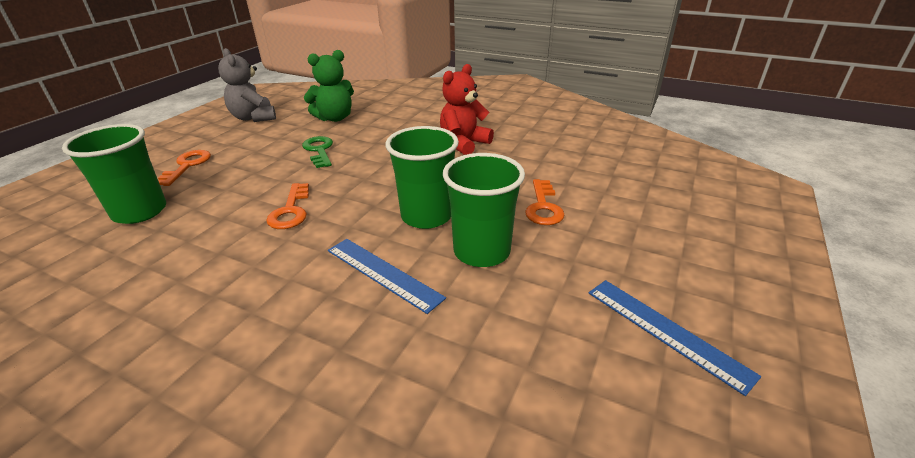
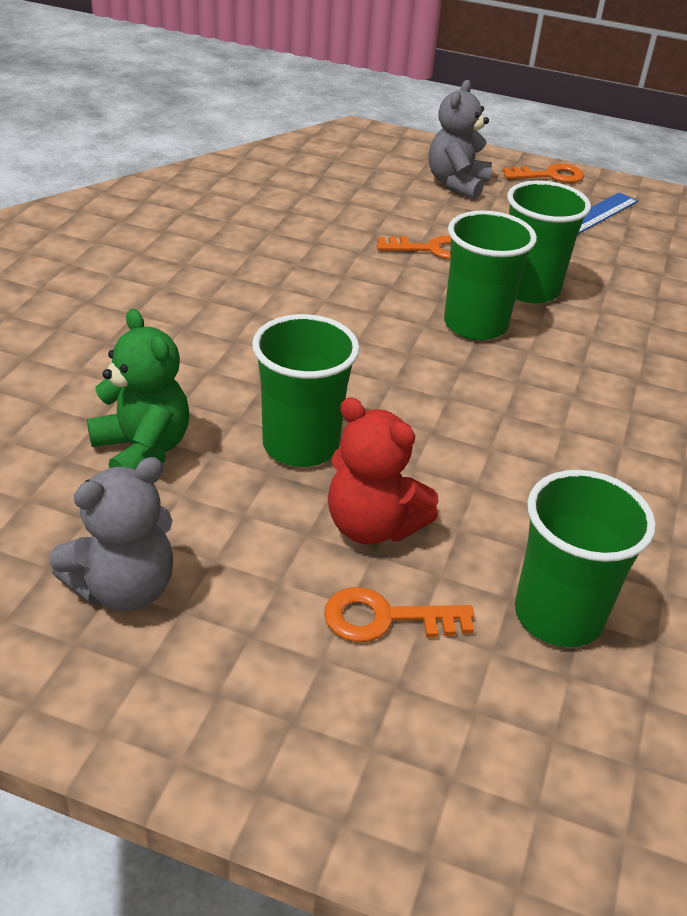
camera: 100 degrees left, 5 degrees up
(291, 211) = (499, 438): orange key -> orange key (550, 175)
(319, 150) = (300, 445): green key -> green cup
(383, 273) = (591, 347): blue ruler -> none
(464, 143) = (265, 298): red teddy bear -> red teddy bear (372, 526)
(687, 233) = (456, 184): none -> grey teddy bear

